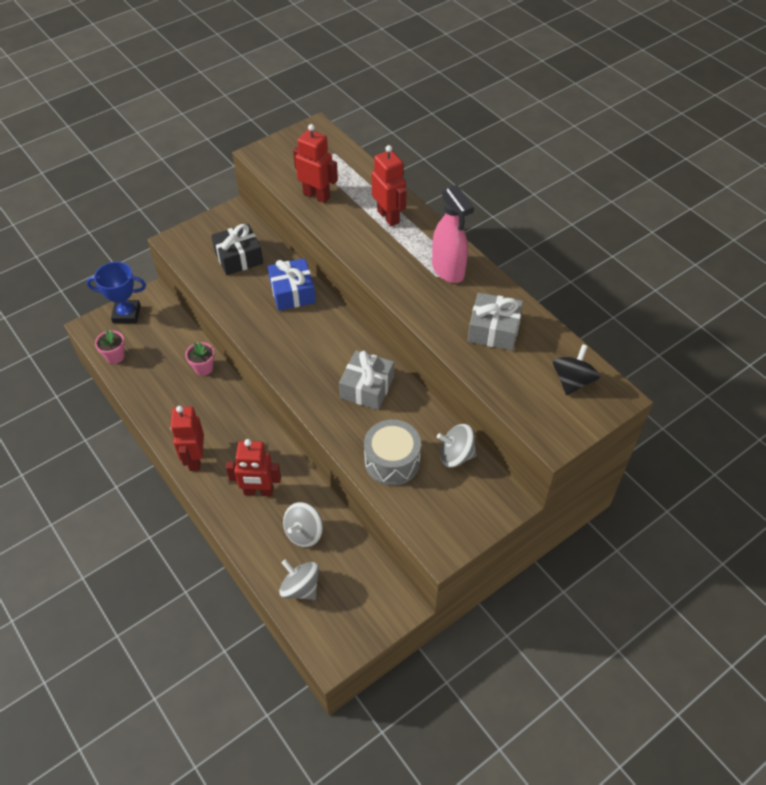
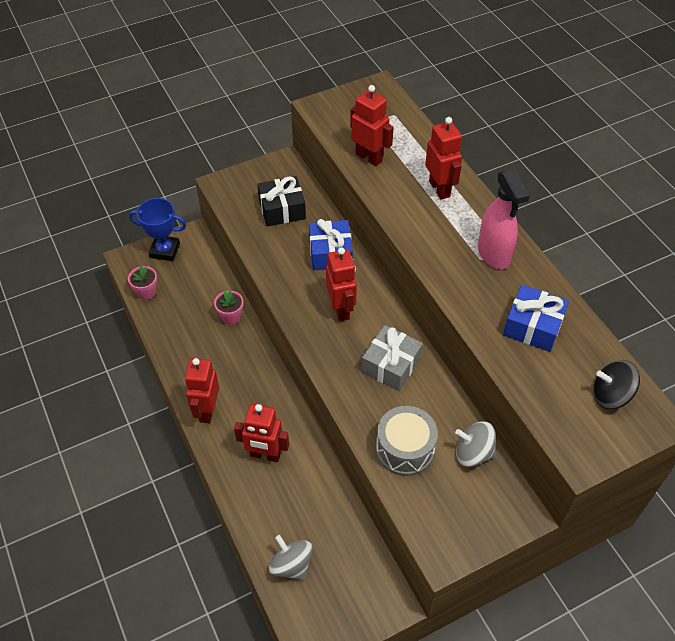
camera: 10 degrees right, 0 degrees up
(304, 533) = (304, 506): grey spinning top -> none
(311, 343) = (341, 309): none -> red robot
(493, 330) = (533, 326): grey gift -> blue gift
(572, 381) = (610, 395): black spinning top -> black spinning top turned 120 degrees counterclockwise

